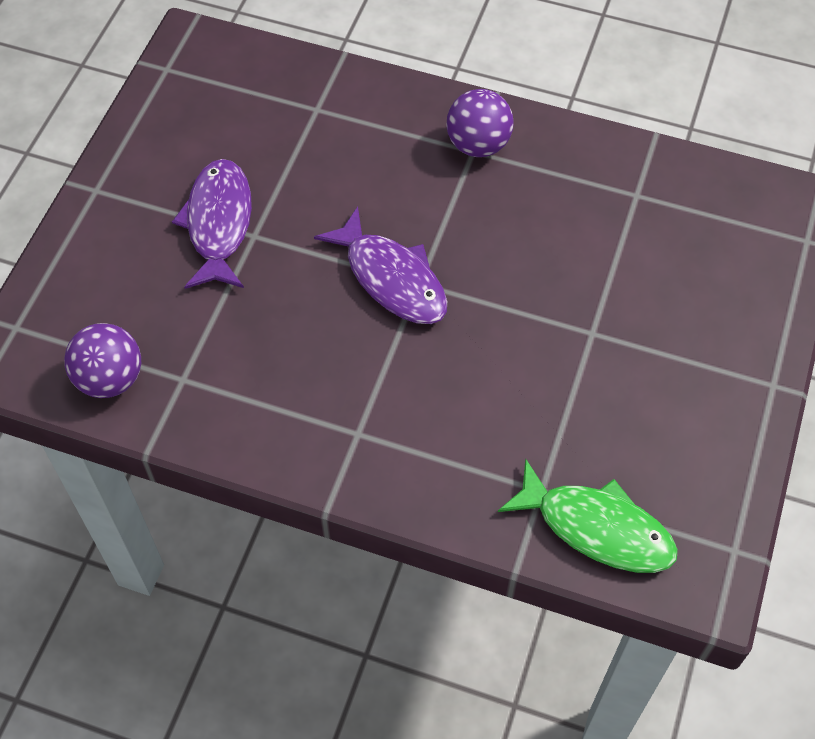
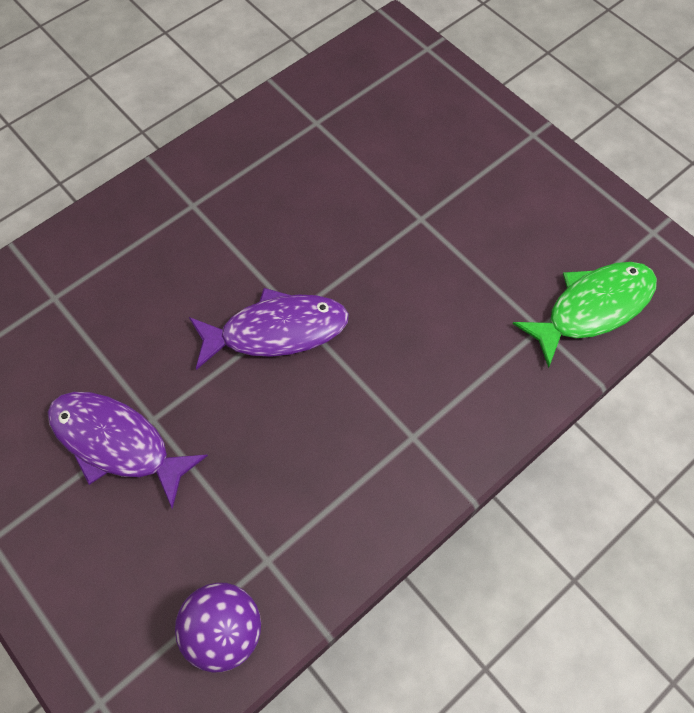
camera: 60 degrees left, 5 degrees up
(478, 145) = (189, 198): purple ball -> none

